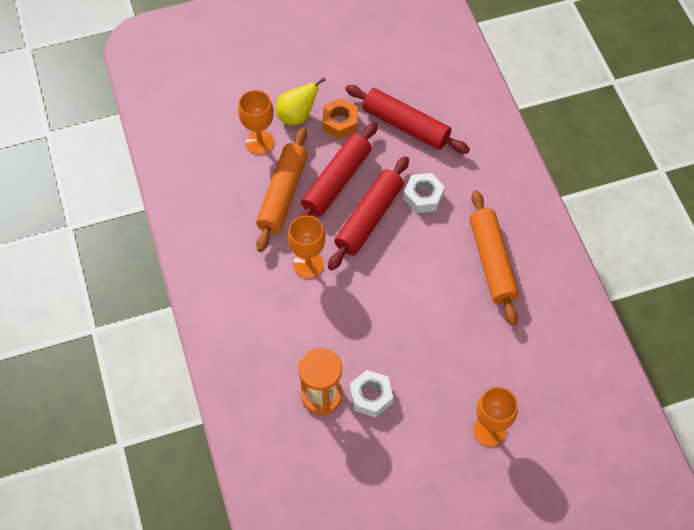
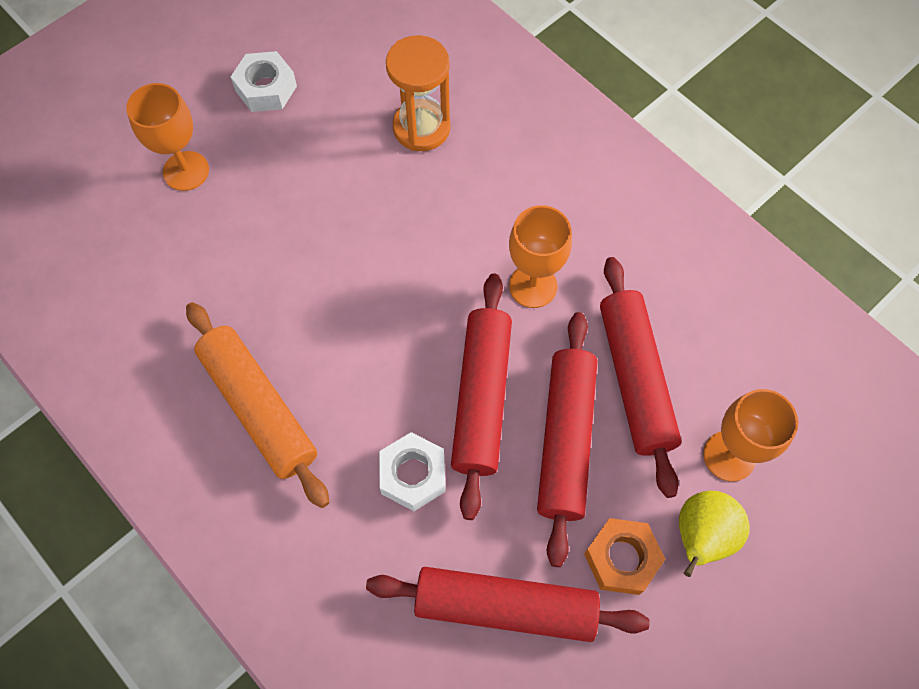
camera: 155 degrees right, 5 degrees up
(283, 194) = (635, 379): orange rolling pin -> red rolling pin
(371, 396) = (357, 151): white nut -> white nut (266, 88)

